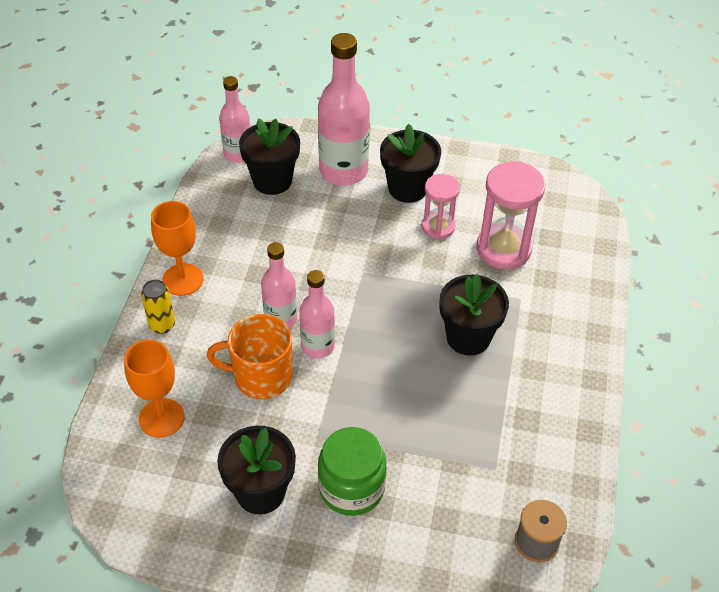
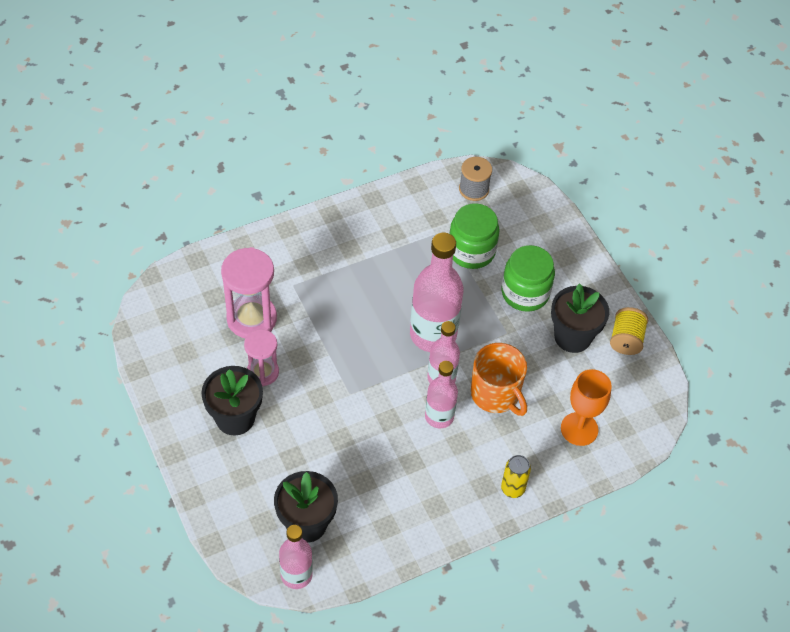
camera: 130 degrees left, 5 degrees up
(183, 279) = (462, 508): orange goblet -> none
(210, 542) = (626, 340): none -> yellow spool
(343, 171) = (251, 477): pink bottle -> pink bottle (433, 334)
(447, 475) = (471, 251): none -> green jar
(468, 337) = (355, 296): black flower pot -> none

